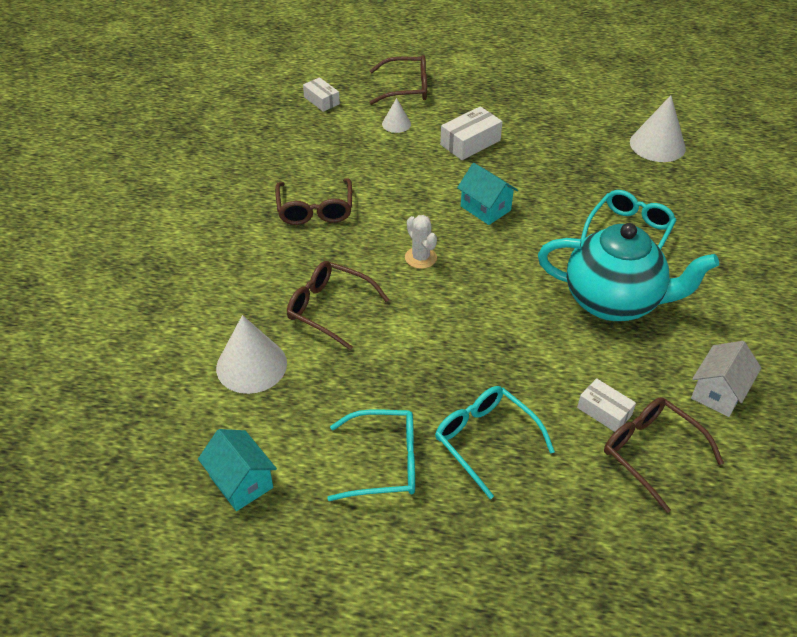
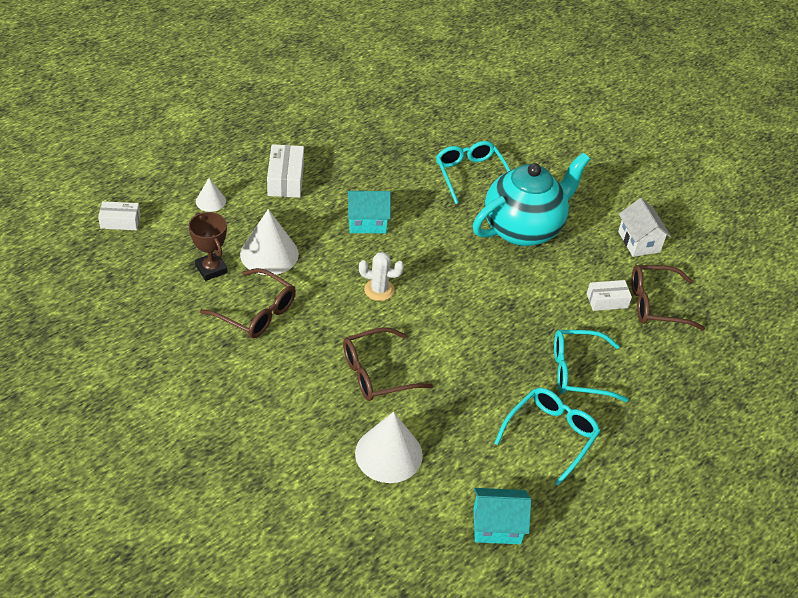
camera: 55 degrees left, 0 degrees up
(330, 164) = (211, 269): none -> brown trophy
(406, 88) = (173, 166): brown glasses -> none
(657, 145) = (404, 99): white cone -> white cone (269, 254)

